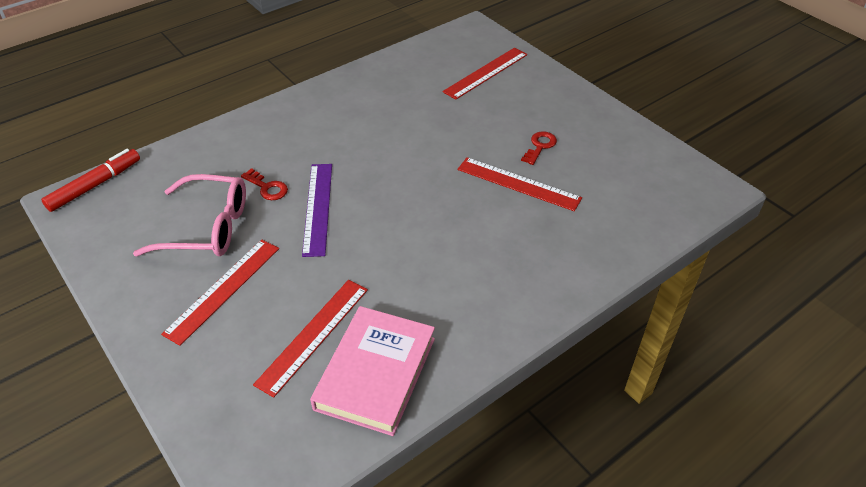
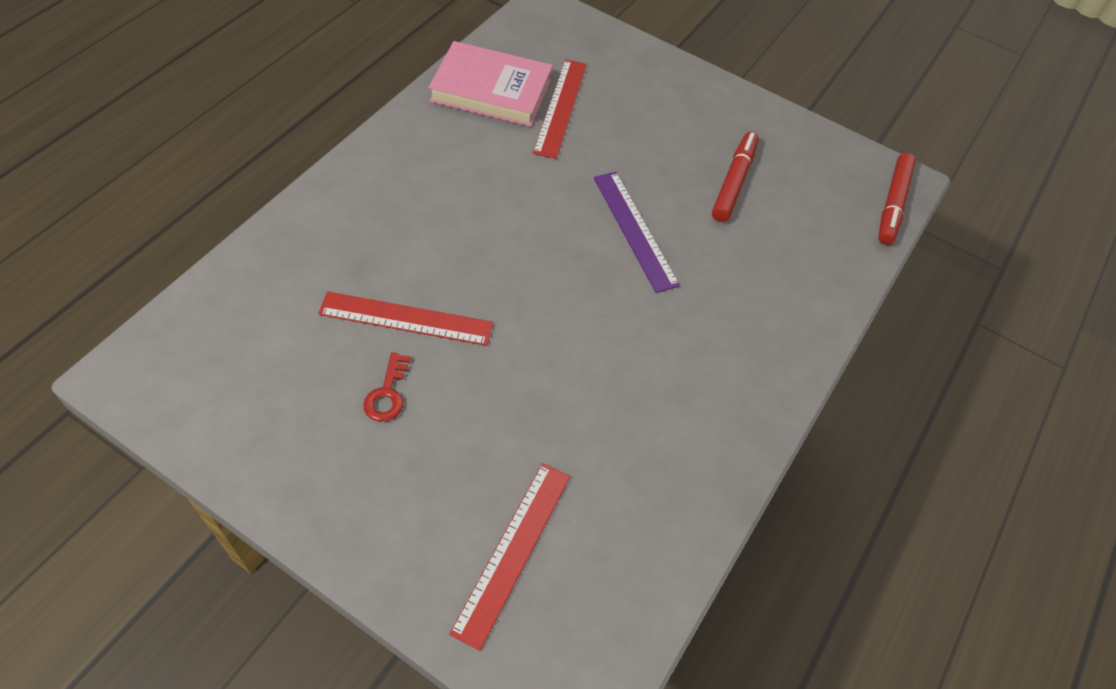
camera: 155 degrees right, 10 degrees up
(207, 227) = (733, 183): pink glasses -> red marker
(223, 289) = (667, 128): red ruler -> none
(267, 187) = (708, 243): red key -> none
(375, 373) = (491, 90): pink book -> pink book turned 75 degrees counterclockwise

